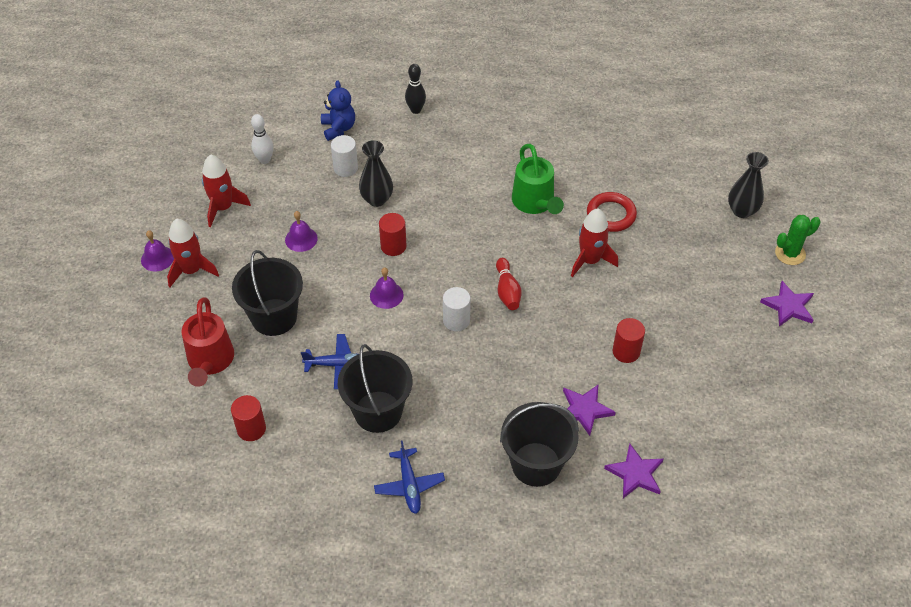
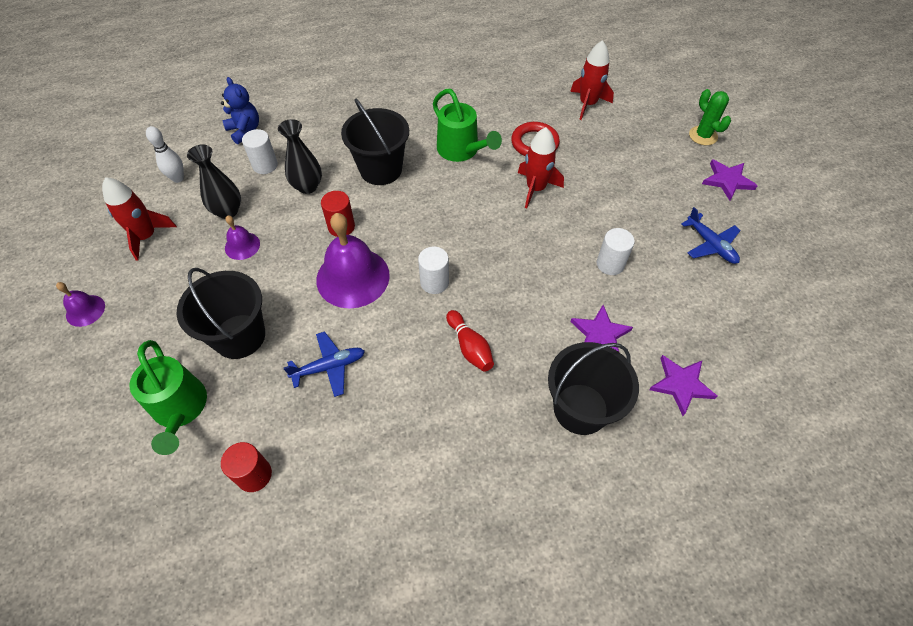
camera: 20 degrees left, 5 degrees up
(191, 270) = (129, 312): red rocket -> red rocket (587, 104)
(210, 362) = (181, 410): red watering can -> green watering can
(378, 411) = (391, 406): black bucket -> black bucket (381, 169)
(386, 295) = (353, 277): purple bell -> purple bell, size x2.03
(409, 485) = (459, 480): blue plane -> blue plane (710, 245)
(416, 110) = (315, 97): black bowling pin -> none
(507, 291) = (472, 238): red bowling pin -> red bowling pin (470, 347)
(626, 352) = (610, 264): red cylinder -> white cylinder
(742, 211) = (644, 111): black vase -> black vase (228, 211)
(790, 253) = (703, 136): green cactus -> green cactus turned 75 degrees counterclockwise

